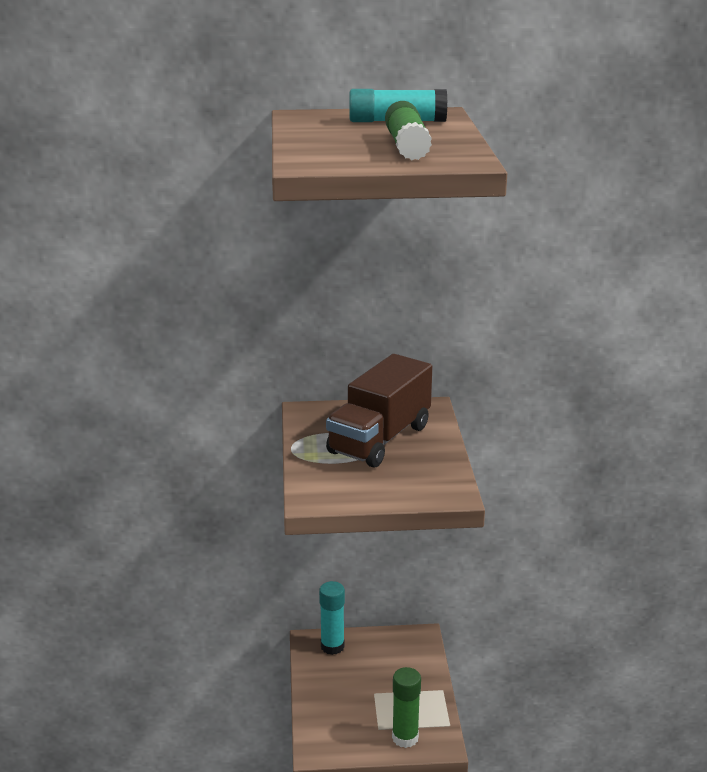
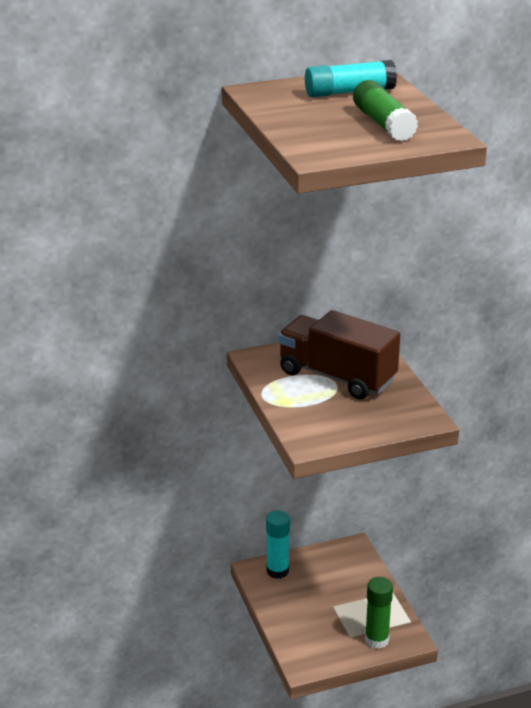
camera: 15 degrees left, 5 degrees up
(379, 439) = (337, 376): brown truck -> brown truck turned 105 degrees clockwise

